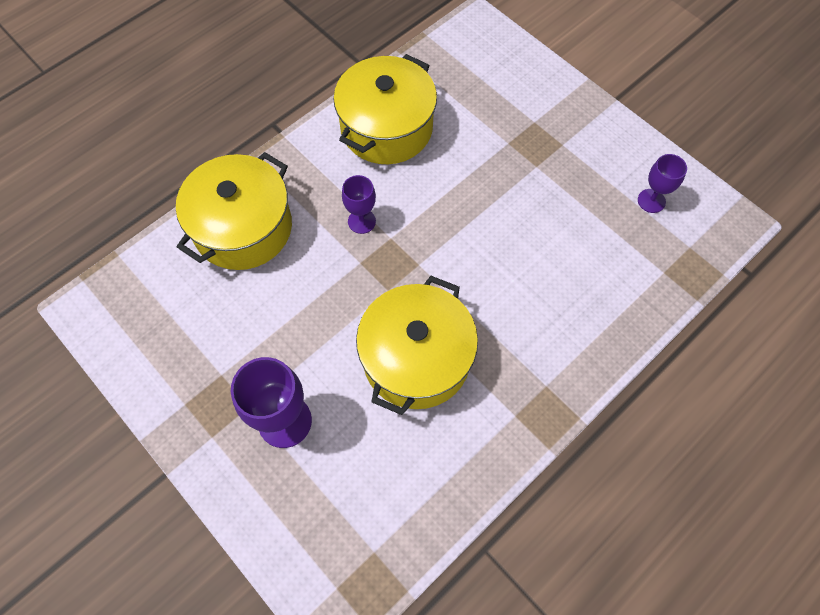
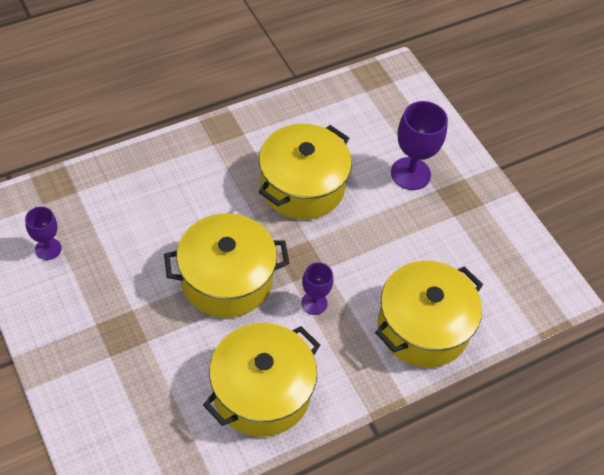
camera: 170 degrees left, 10 degrees down
(459, 220) = (226, 279): none -> yellow pot

